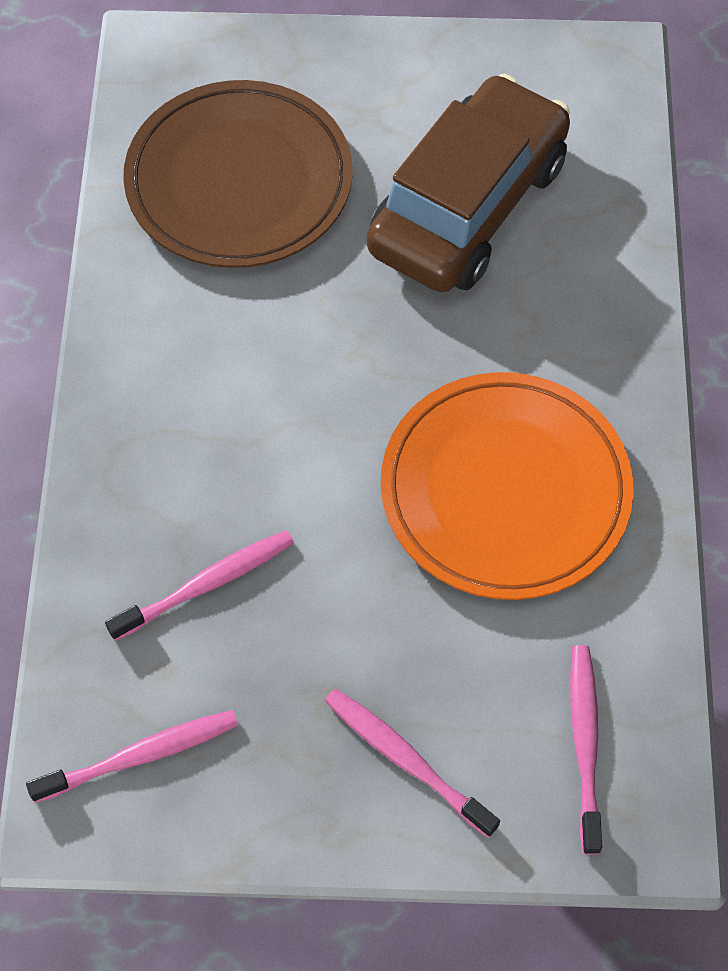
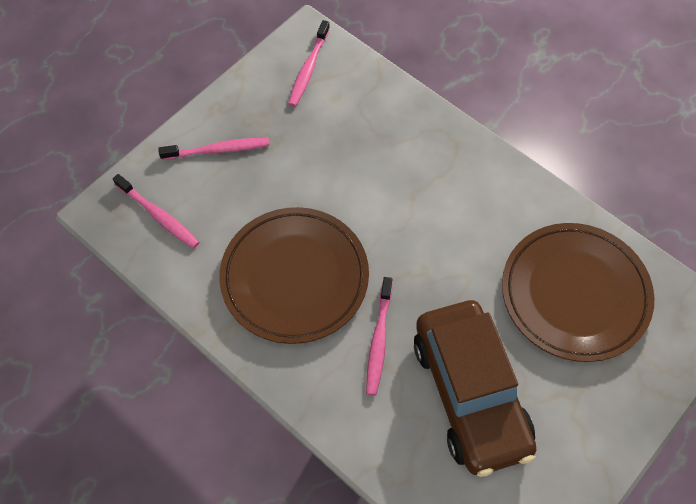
camera: 130 degrees right, 0 degrees up
(206, 584) = (359, 134): pink toothbrush -> pink toothbrush (379, 340)
(505, 491) = (295, 277): orange plate -> brown plate

